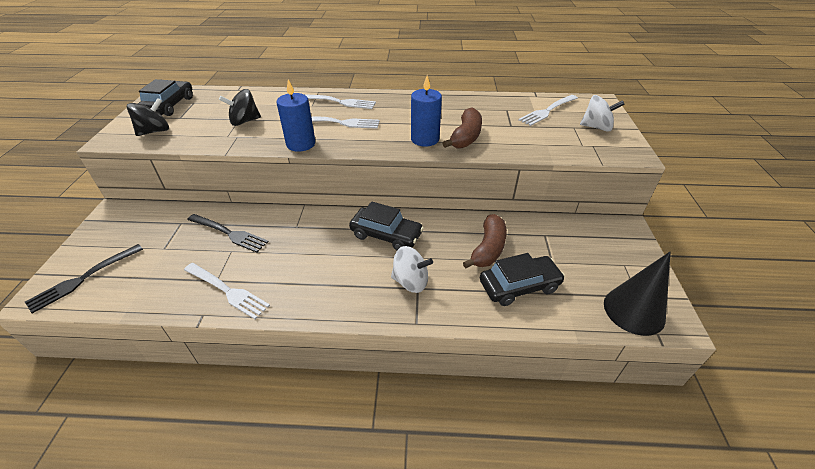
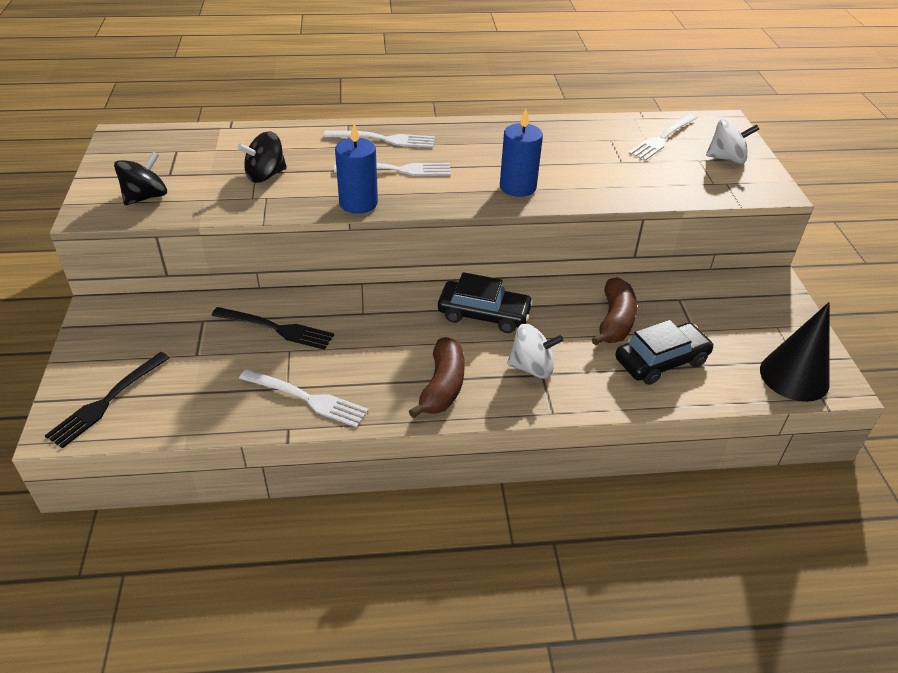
camera: 10 degrees left, 0 degrees up
(169, 106) = (144, 157): black car -> none
(466, 137) = (568, 181): brown banana -> brown banana (442, 386)

